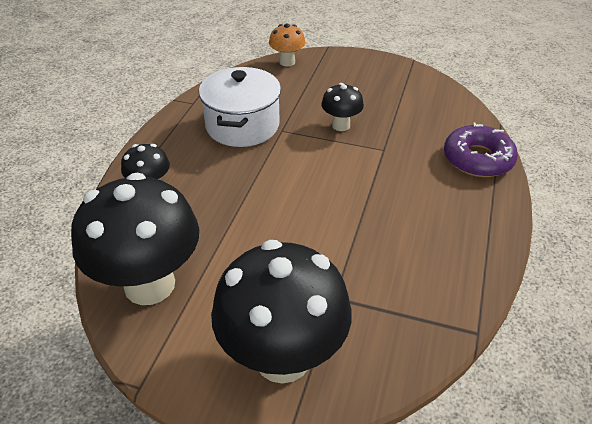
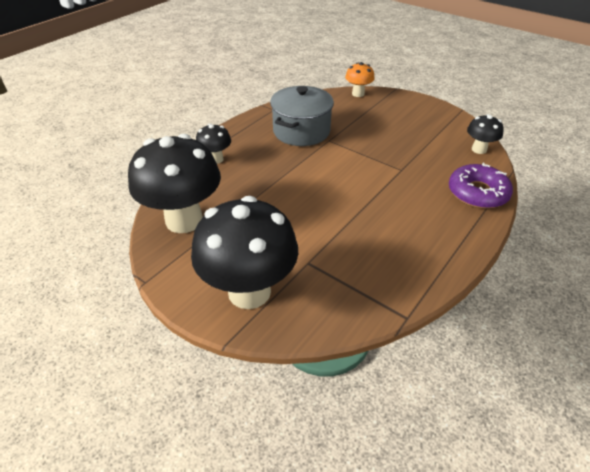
camera: 20 degrees right, 0 degrees up
(242, 126) = (301, 131): white pot -> grey pot
(341, 125) = (376, 146): black mushroom -> black mushroom (479, 149)

